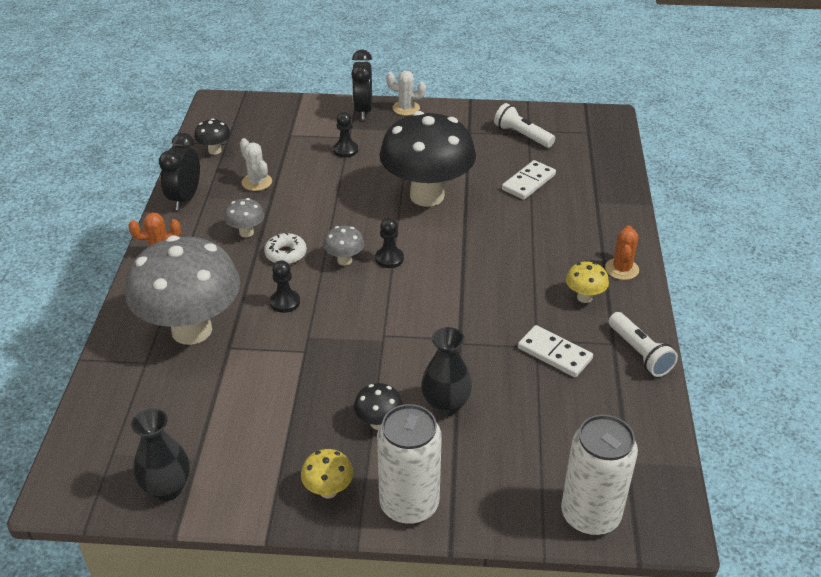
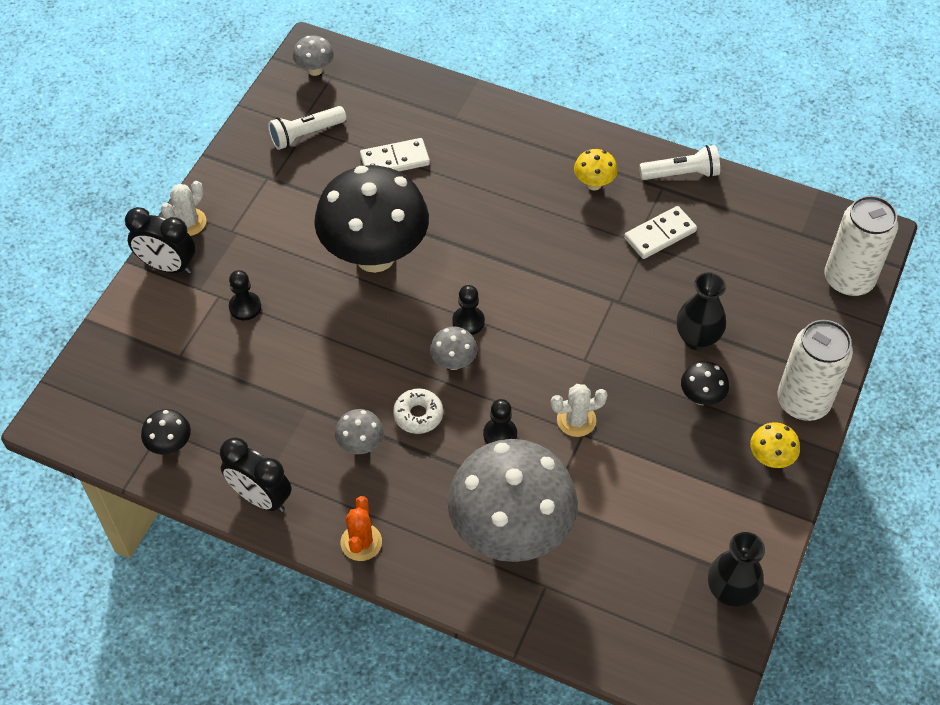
camera: 70 degrees left, 15 degrees up
(256, 182) = (264, 414): white cactus -> white cactus (576, 420)
(528, 182) = (395, 160): white domino -> white domino turned 75 degrees counterclockwise
(589, 123) = (315, 70): none -> grey mushroom
(621, 269) = (566, 140): orange cactus -> none

